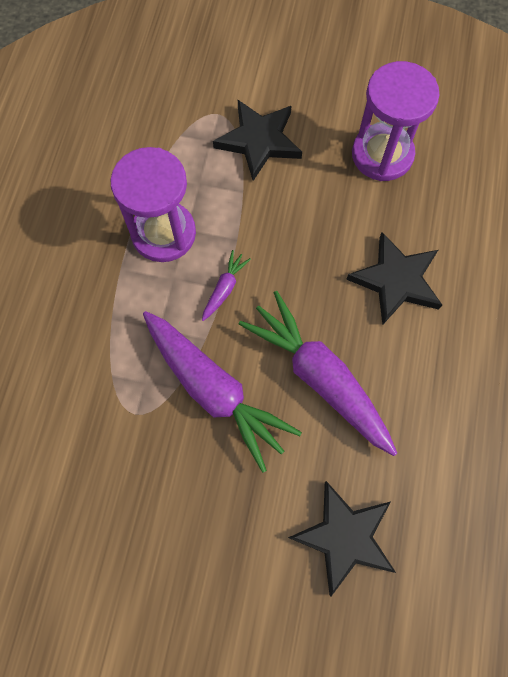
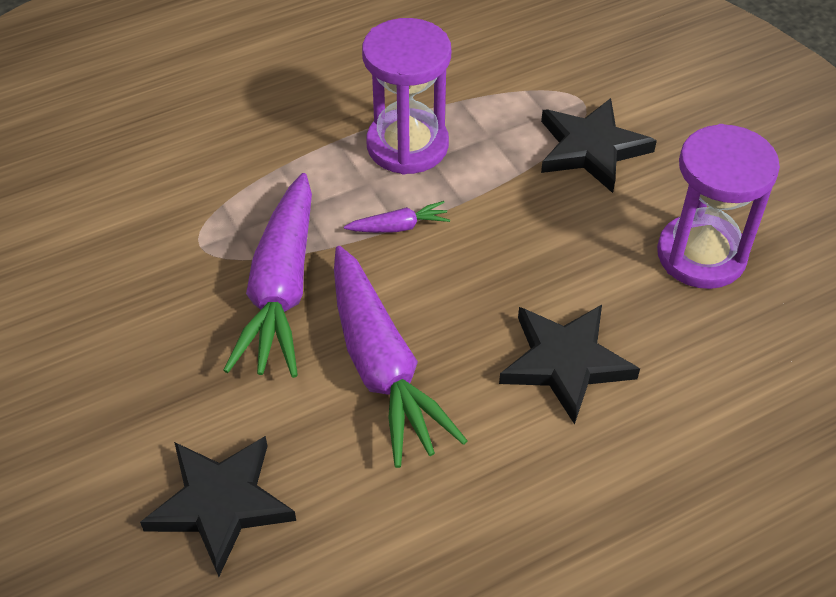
camera: 50 degrees right, 20 degrees down
(320, 377) = (381, 366): purple carrot -> purple carrot turned 150 degrees clockwise

